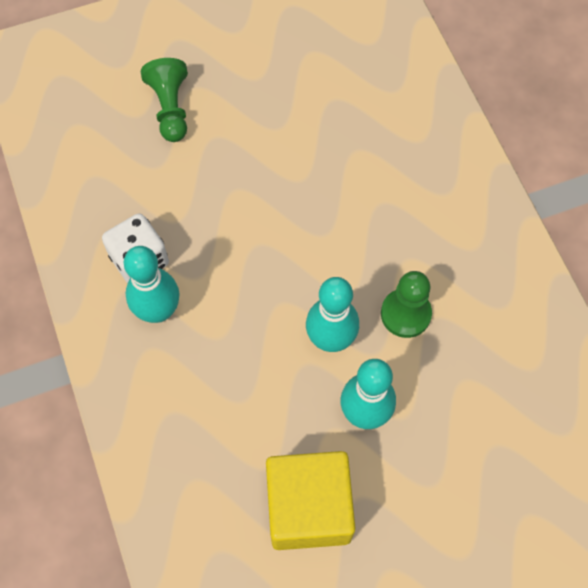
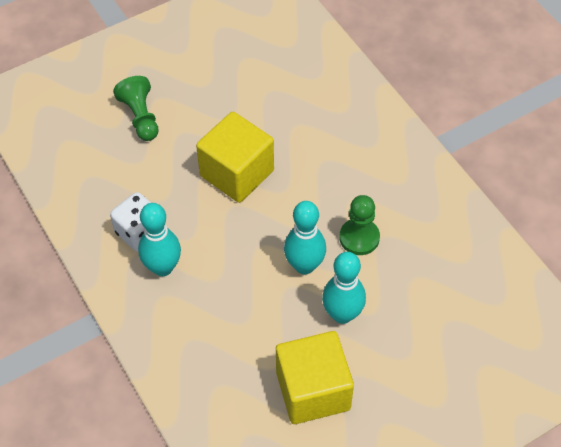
camera: 10 degrees left, 10 degrees down
(272, 202) = (237, 173): none -> yellow cube

